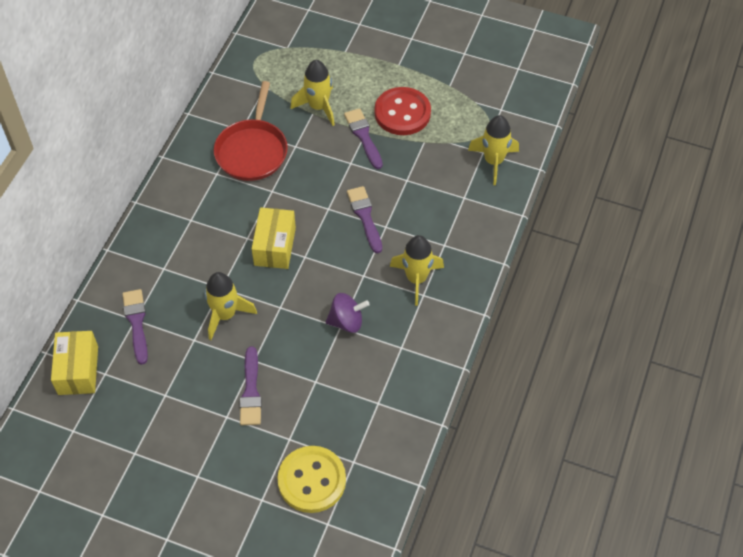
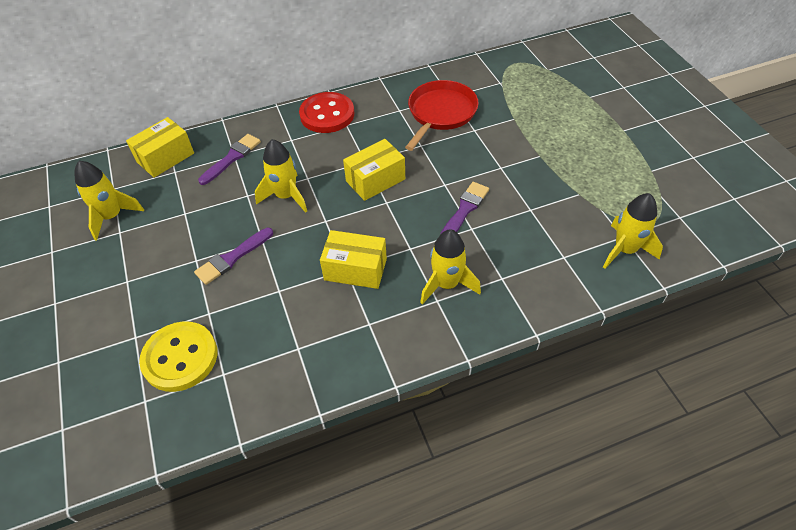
camera: 50 degrees right, 5 degrees down
(252, 151) = (440, 113): red pan -> red pan turned 150 degrees clockwise
(318, 107) = (523, 117): yellow rocket -> yellow rocket (112, 217)
(346, 321) = (355, 269): purple spinning top -> yellow box
(363, 136) = (533, 157): purple brush -> none
(402, 113) = (585, 163): red button -> red button (327, 114)

